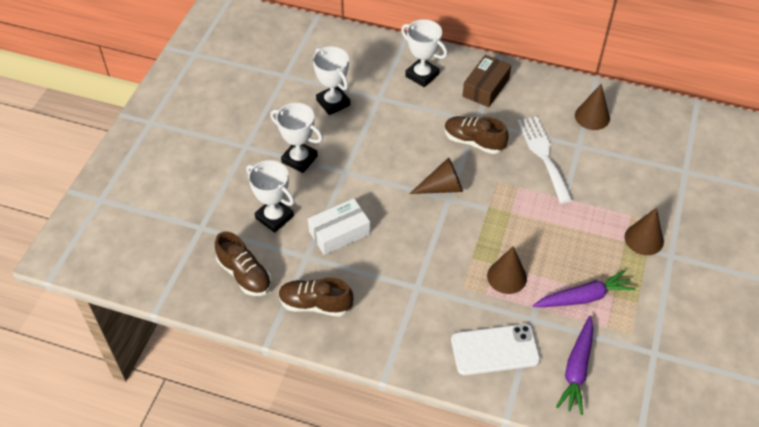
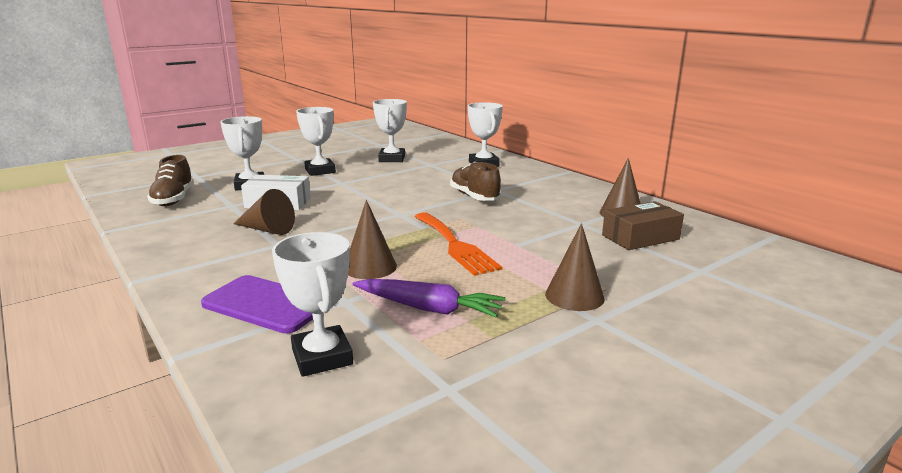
camera: 35 degrees right, 30 degrees down
(315, 304) = (184, 226): brown shoe -> none
(442, 187) = (404, 208): brown cone -> brown cone (267, 229)
(486, 87) = (531, 179): brown box -> brown box (640, 237)
(495, 350) = (266, 304): white phone -> purple phone
(529, 220) = (455, 245): none -> orange fork
(543, 155) = (533, 218): white fork -> none
(577, 369) = (322, 357): purple carrot -> white trophy

